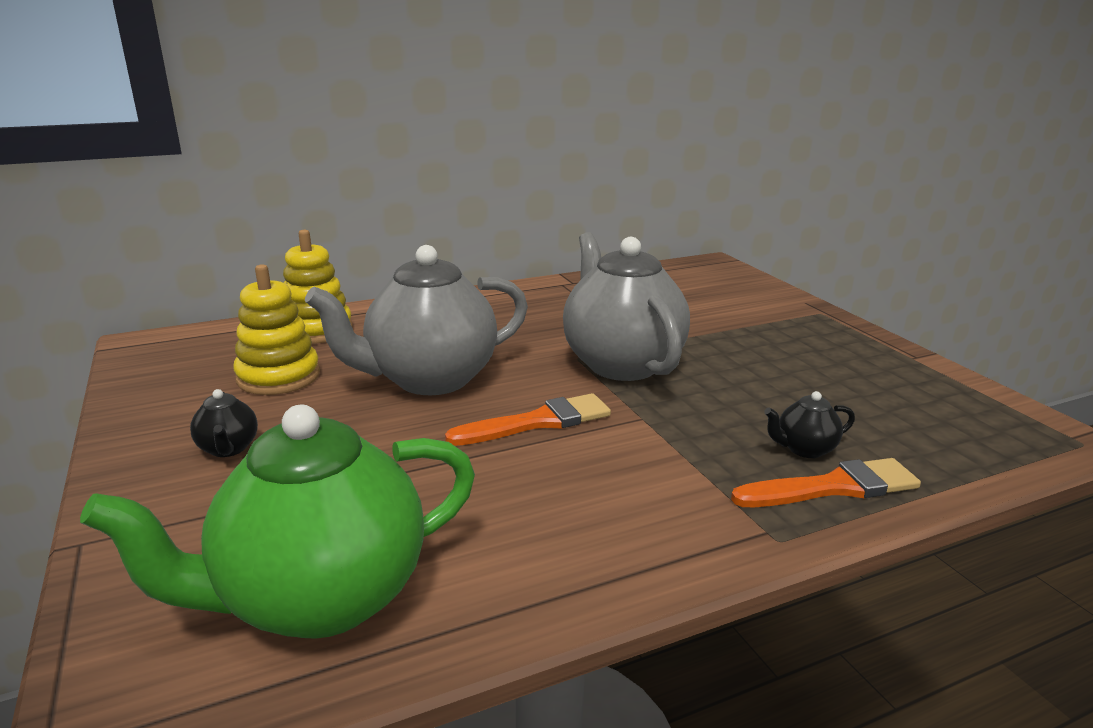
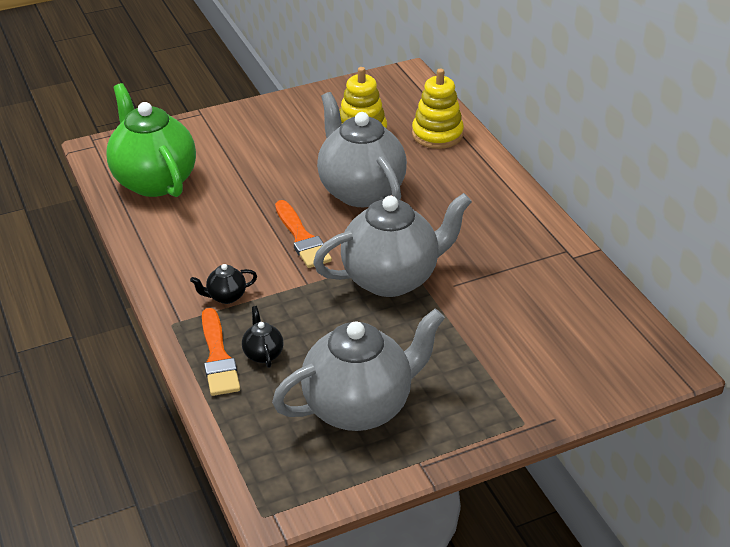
camera: 90 degrees right, 15 degrees up
(228, 449) = (276, 133): black teapot -> black teapot (226, 297)
(857, 385) = (359, 407): none -> grey teapot

